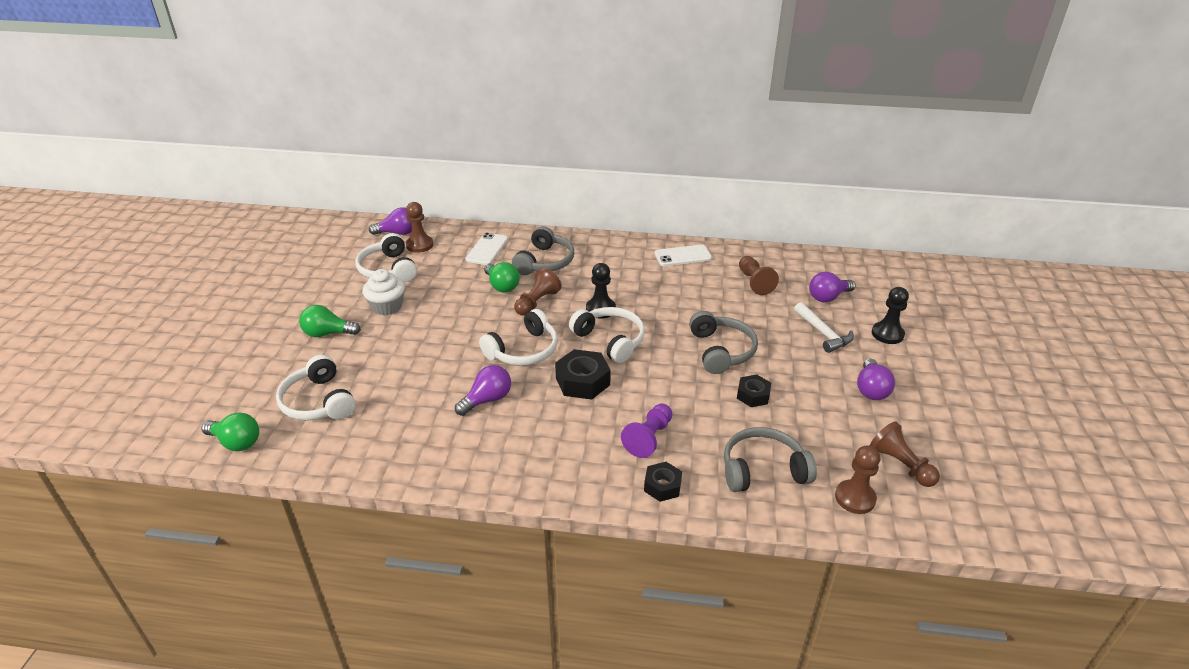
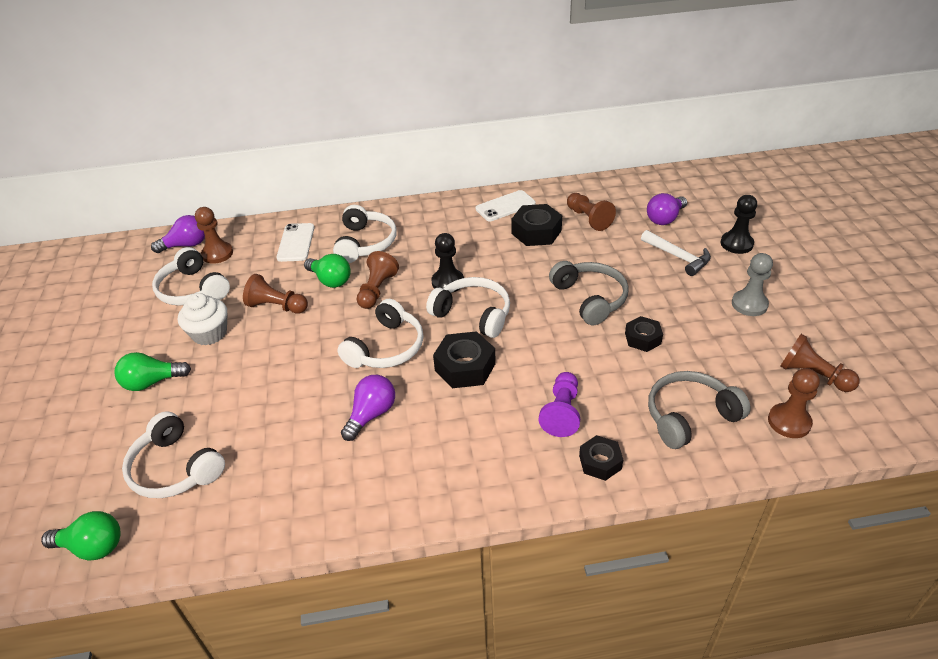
camera: 15 degrees left, 5 degrees up
(449, 297) = (277, 306): none -> brown pawn
(545, 262) = (365, 243): grey headphones -> white headphones
(700, 284) = (536, 232): none -> black nut
(871, 389) = (749, 304): purple light bulb -> grey pawn

